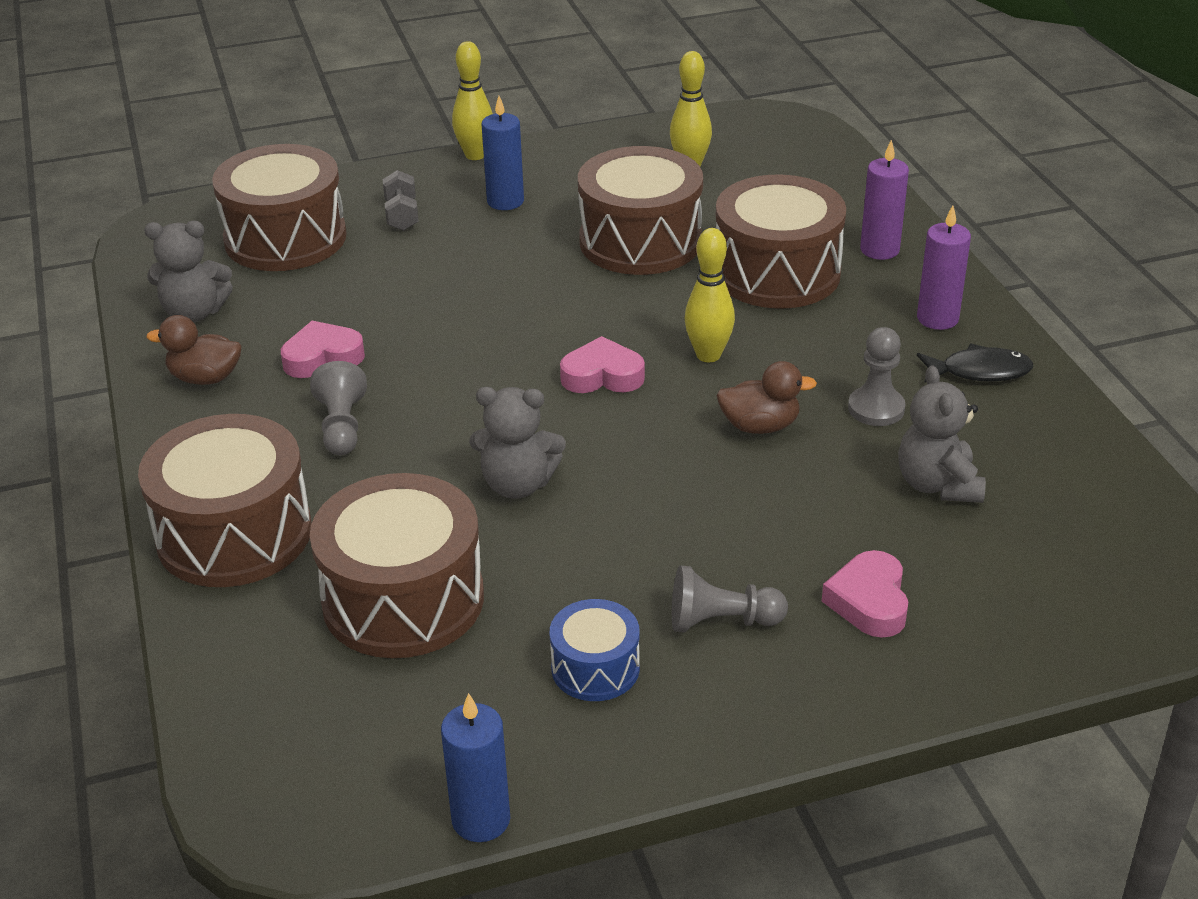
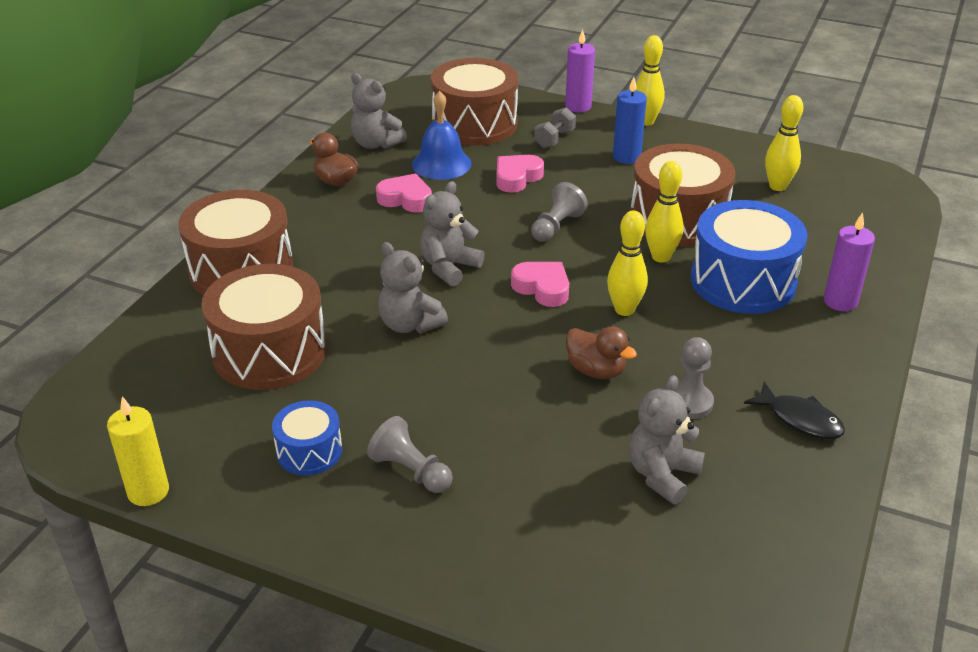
camera: 40 degrees right, 0 degrees up
(309, 299) = (441, 164): none -> blue bell
(342, 426) = (365, 242): grey pawn -> grey pawn (556, 226)
(476, 405) = (449, 267): none -> grey teddy bear
(481, 819) = (148, 491): blue candle -> yellow candle
(674, 287) = (661, 257): none -> yellow bowling pin
(776, 273) = (742, 281): brown drum -> blue drum
(869, 601) = (513, 518): pink heart -> pink heart (517, 178)
(937, 318) = (819, 368): purple candle -> purple candle (578, 106)

